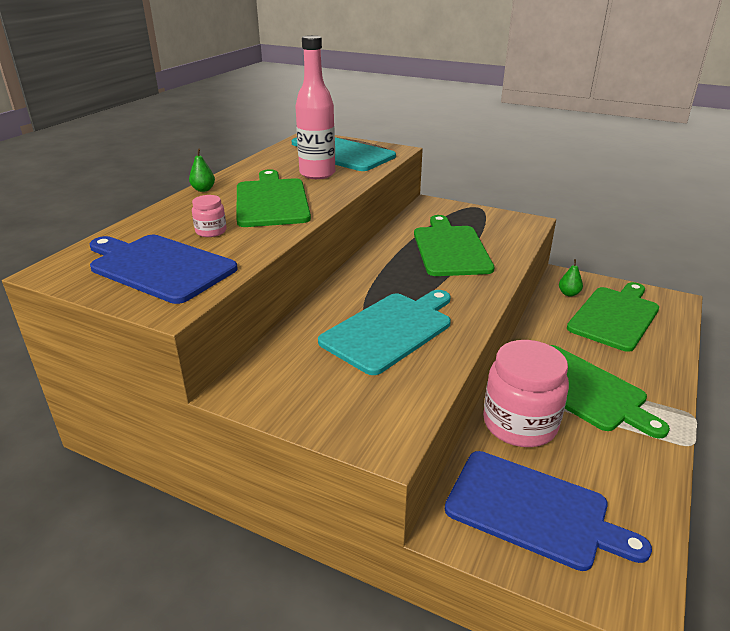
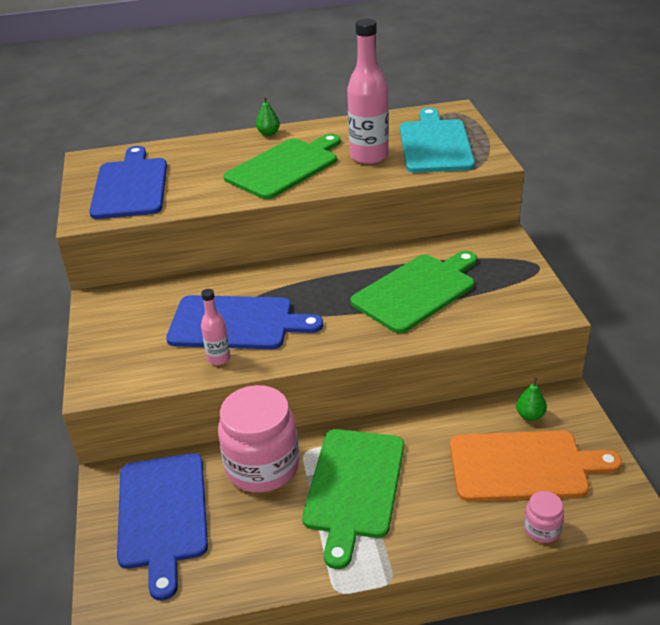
camera: 55 degrees right, 5 degrees up
(211, 231) = (202, 174): pink jar -> pink jar (542, 529)
(389, 330) = (236, 323): turquoise cutting board -> blue cutting board
(430, 356) = (218, 358): none -> pink bottle
(614, 316) = (523, 466): green cutting board -> orange cutting board

